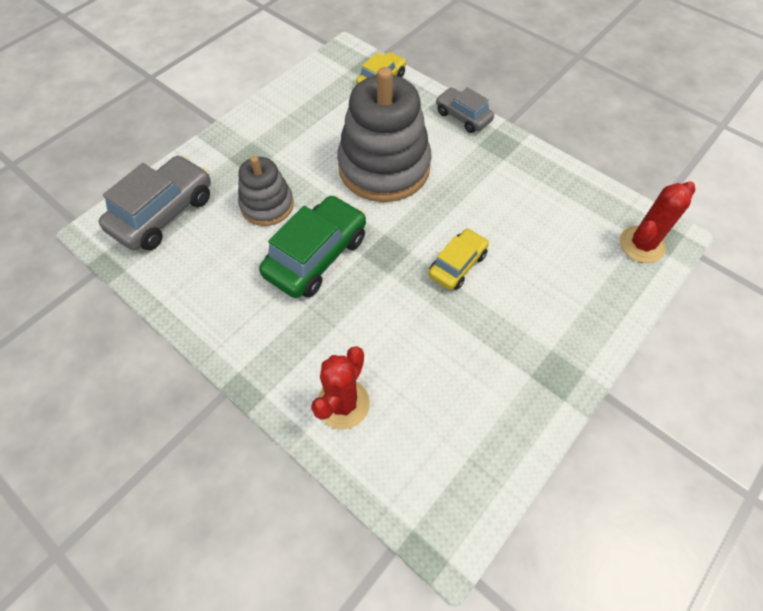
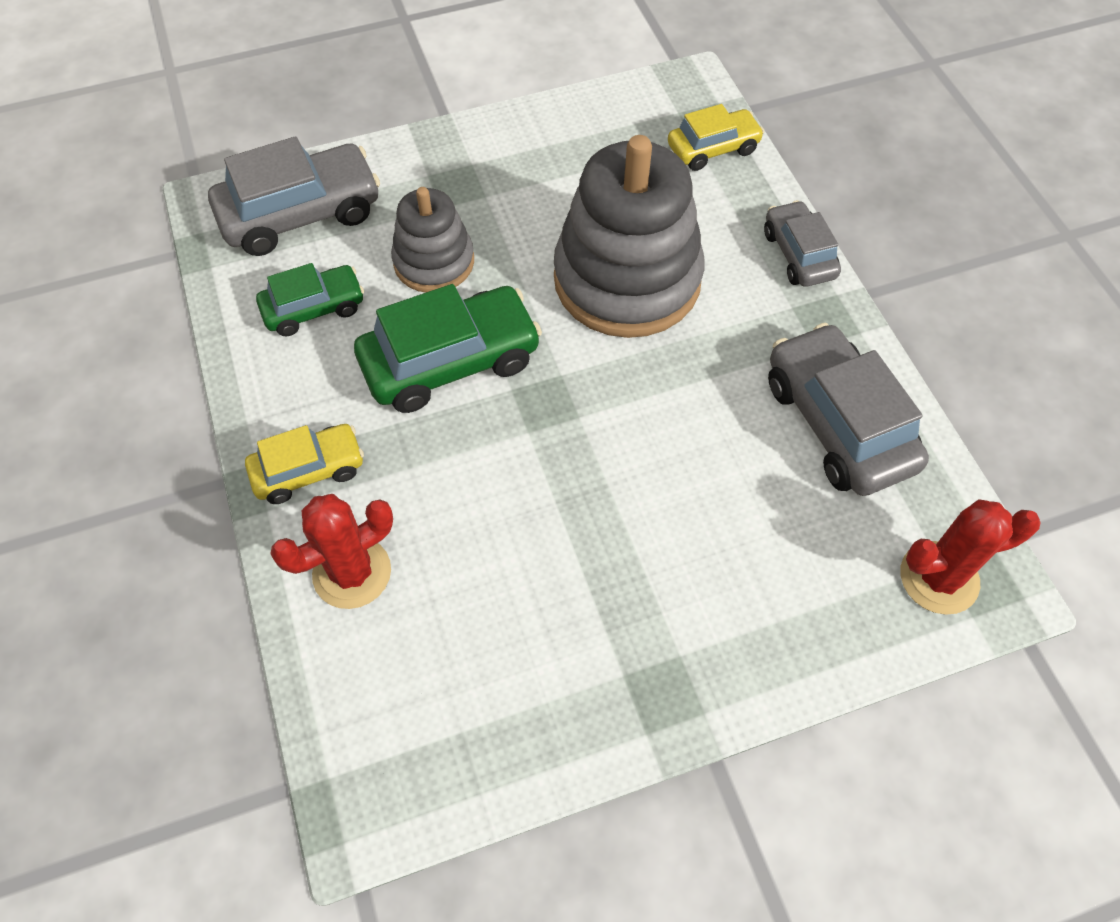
camera: 30 degrees right, 0 degrees up
(211, 264) = (314, 308): none -> green car
(457, 265) = (632, 467): yellow car -> yellow car (308, 470)
(542, 192) = (837, 423): none -> grey car

